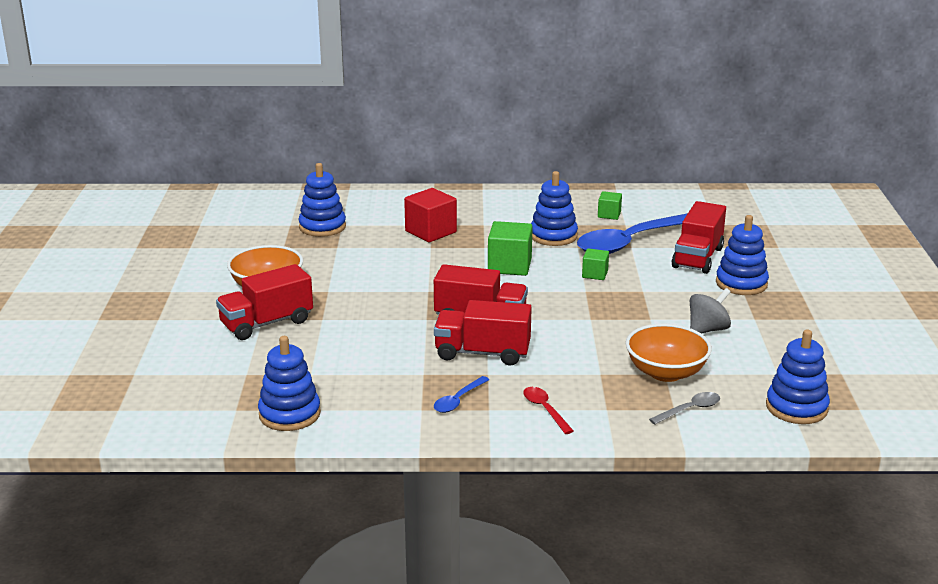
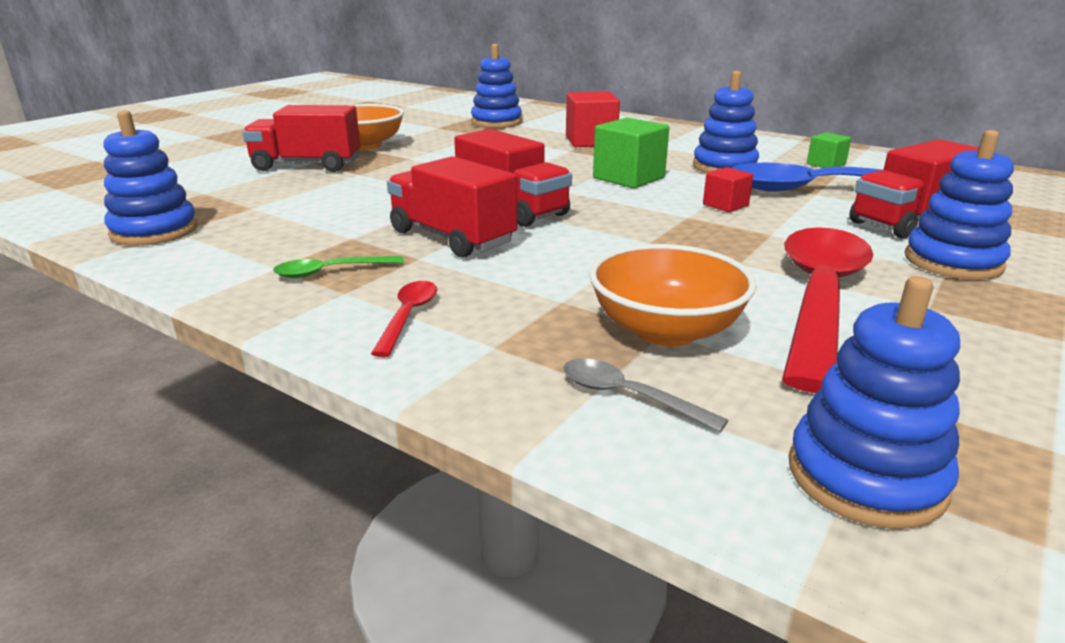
camera: 35 degrees right, 0 degrees up
(458, 400) = (331, 272): blue spoon -> green spoon
(595, 274) = (725, 205): green cube -> red cube
(689, 410) = (628, 396): grey spoon -> grey spoon turned 150 degrees counterclockwise
(707, 329) = (819, 299): grey spinning top -> red spoon

